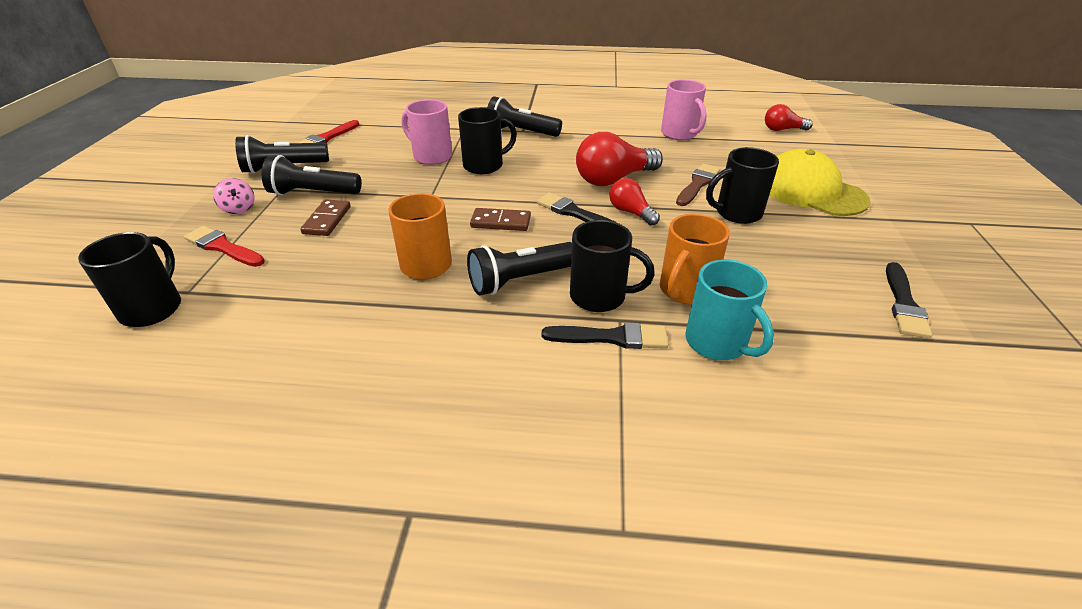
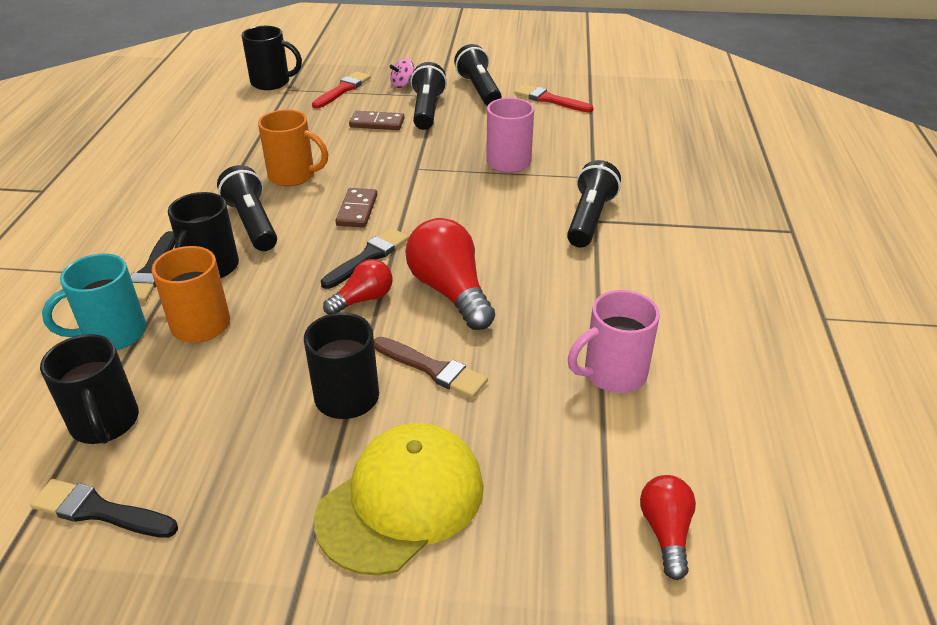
camera: 90 degrees right, 0 degrees up
(484, 165) = (487, 196): black mug -> black mug (105, 423)

